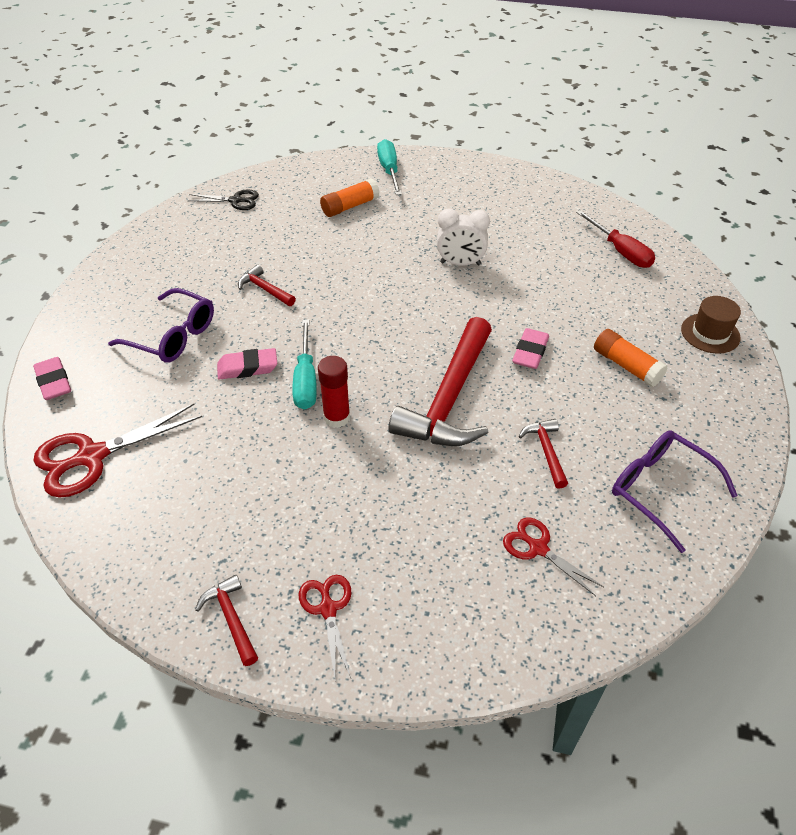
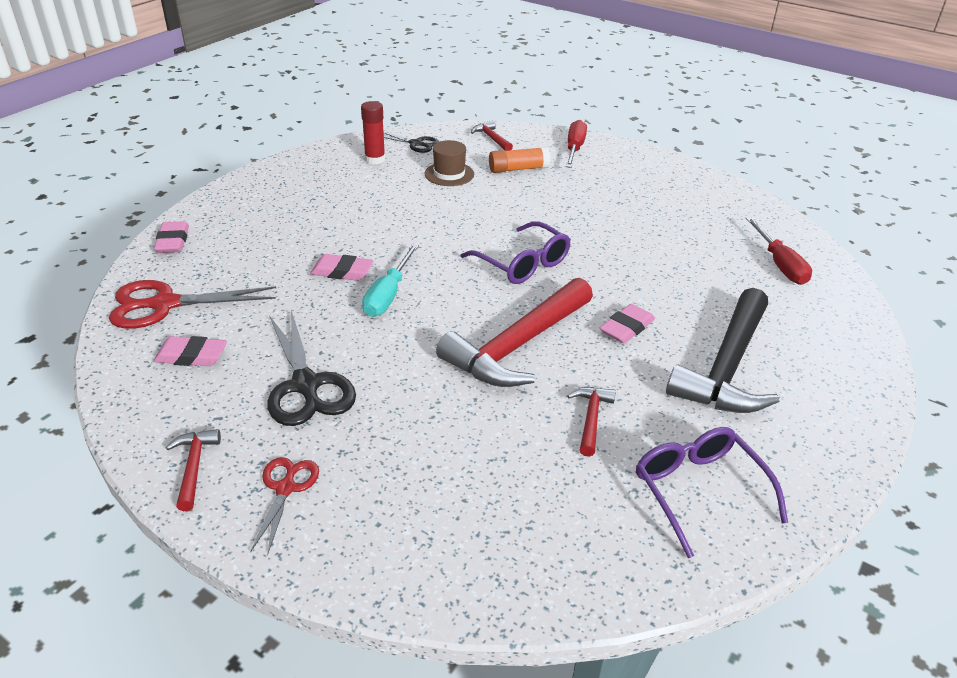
camera: 20 degrees right, 10 degrees down
(156, 505) = (191, 356): none -> pink eraser
(172, 336) = (293, 232): purple glasses -> purple glasses (522, 263)
(265, 289) = (398, 215): red hammer -> red hammer (492, 138)
(284, 499) = (306, 385): none -> black scissors
(337, 417) = (397, 332): red glue stick -> red glue stick (375, 159)
(389, 170) = (574, 149): turquoise screwdriver -> red screwdriver
(460, 263) = (599, 237): white clock -> none
(538, 548) = (529, 503): red scissors -> none
(626, 366) = (727, 367): orange glue stick -> black hammer
(710, 333) = (843, 362): brown hat -> brown hat (449, 174)

